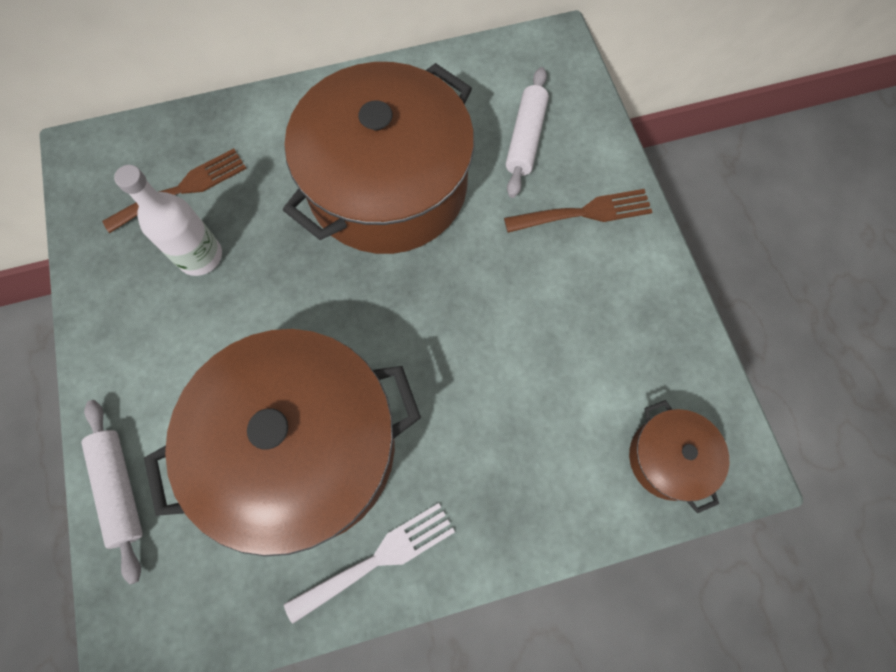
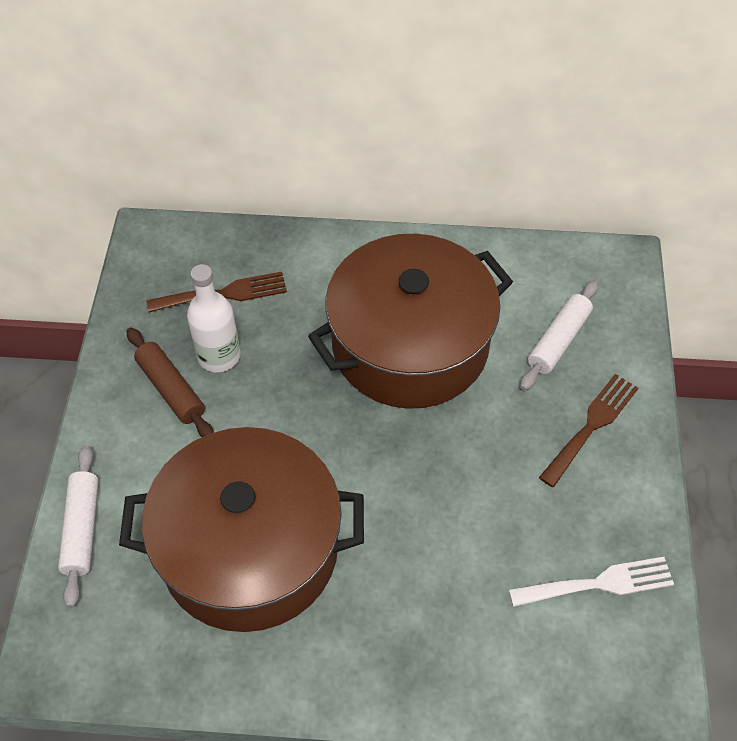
camera: 20 degrees right, 15 degrees down
(162, 307) = (170, 389): none -> brown rolling pin
(378, 559) = (282, 667): white fork -> white fork (598, 583)
(584, 212) = (591, 426): brown fork -> brown fork turned 60 degrees counterclockwise
(668, 458) = (589, 676): brown pot -> none

